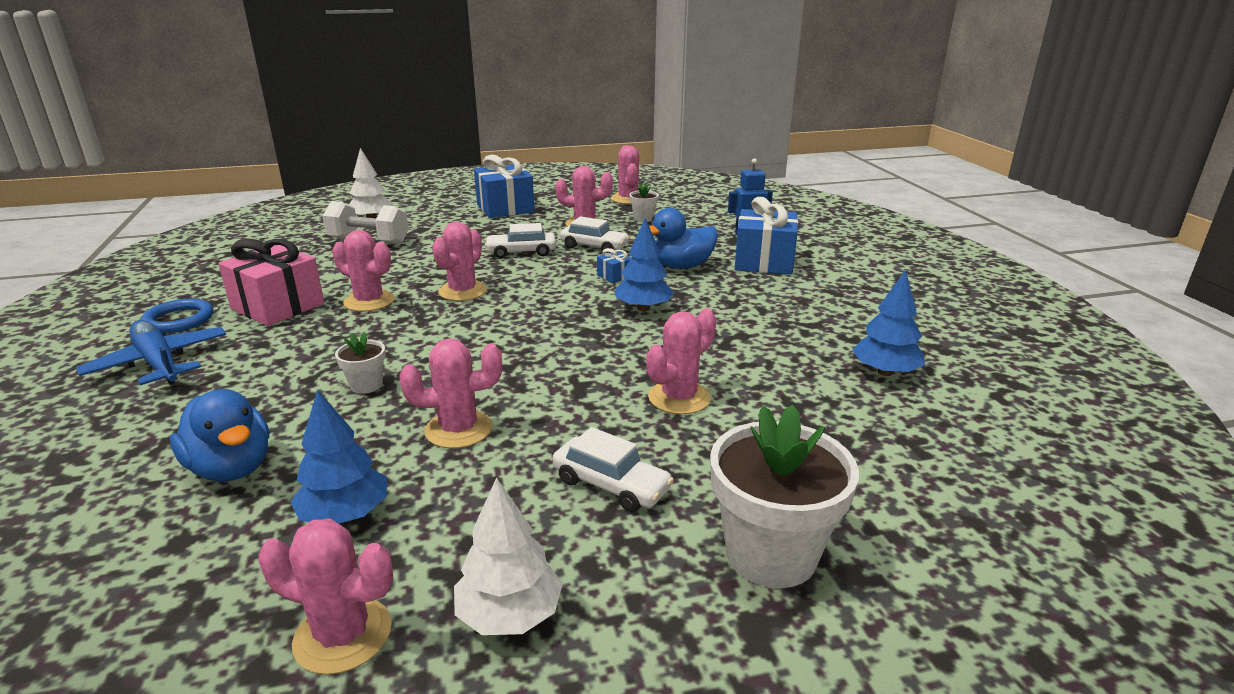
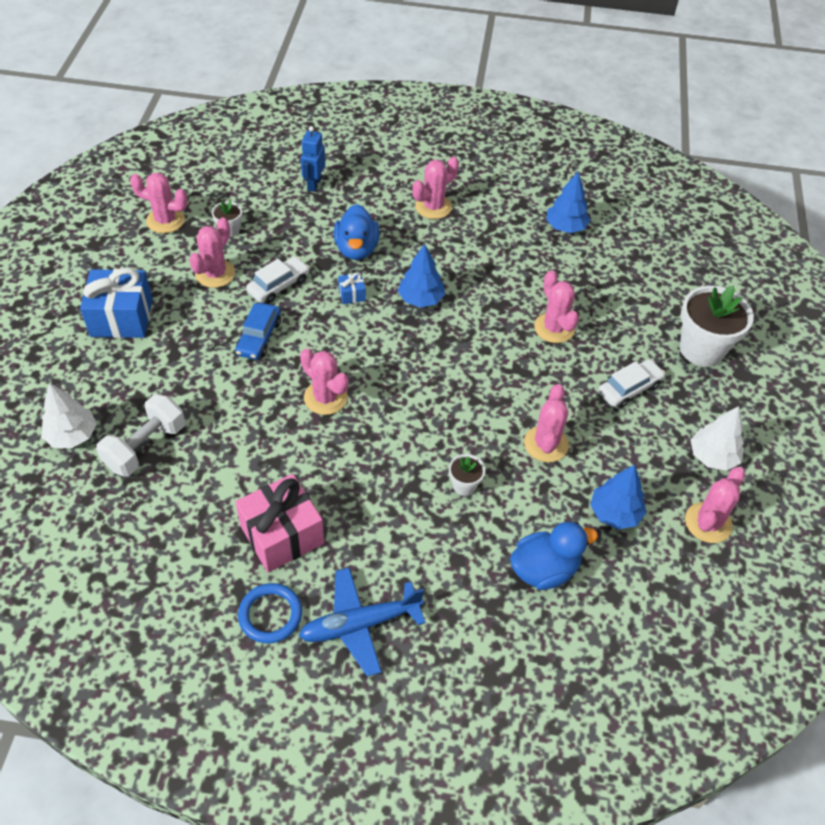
camera: 70 degrees left, 25 degrees up
(369, 301) = (309, 465): pink cactus -> pink cactus (433, 207)
(521, 252) = (259, 337): white car -> blue car
(763, 262) = (377, 201): blue gift -> none

